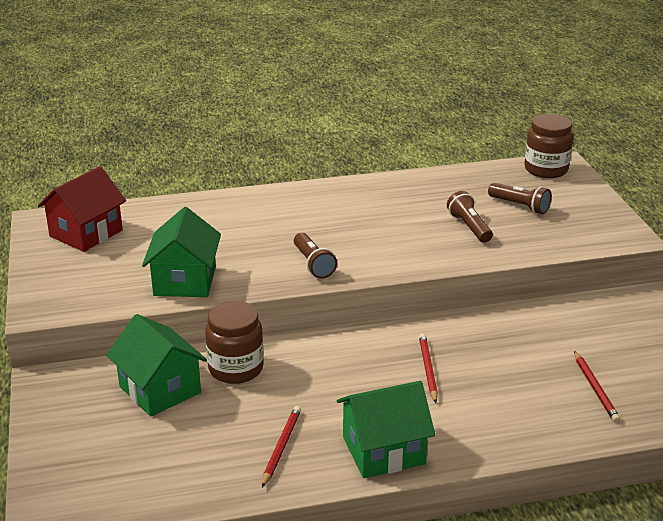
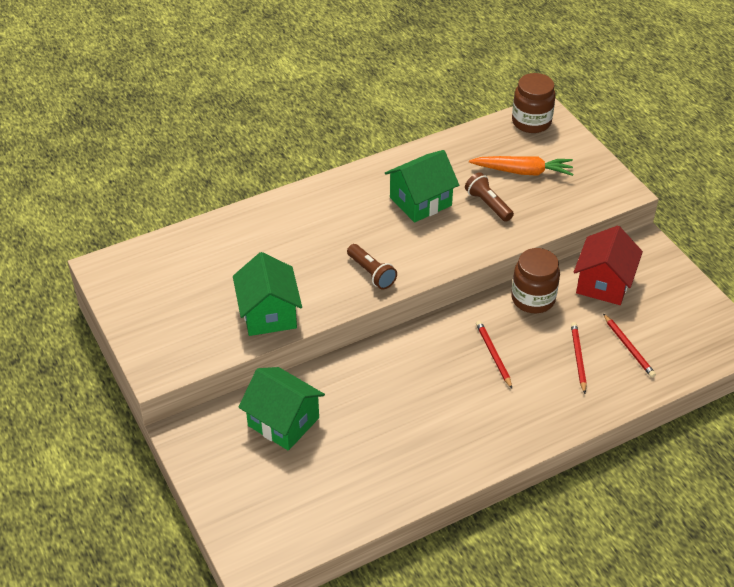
camera: 15 degrees left, 15 degrees up
(86, 233) = (153, 275): red house -> red house (603, 283)
(236, 369) = (337, 387): brown jar -> brown jar (533, 299)
(281, 447) = (406, 456): red pencil -> red pencil (578, 358)
(383, 450) = (486, 442): green house -> green house (420, 201)
(520, 206) = (523, 171): brown flashlight -> orange carrot

